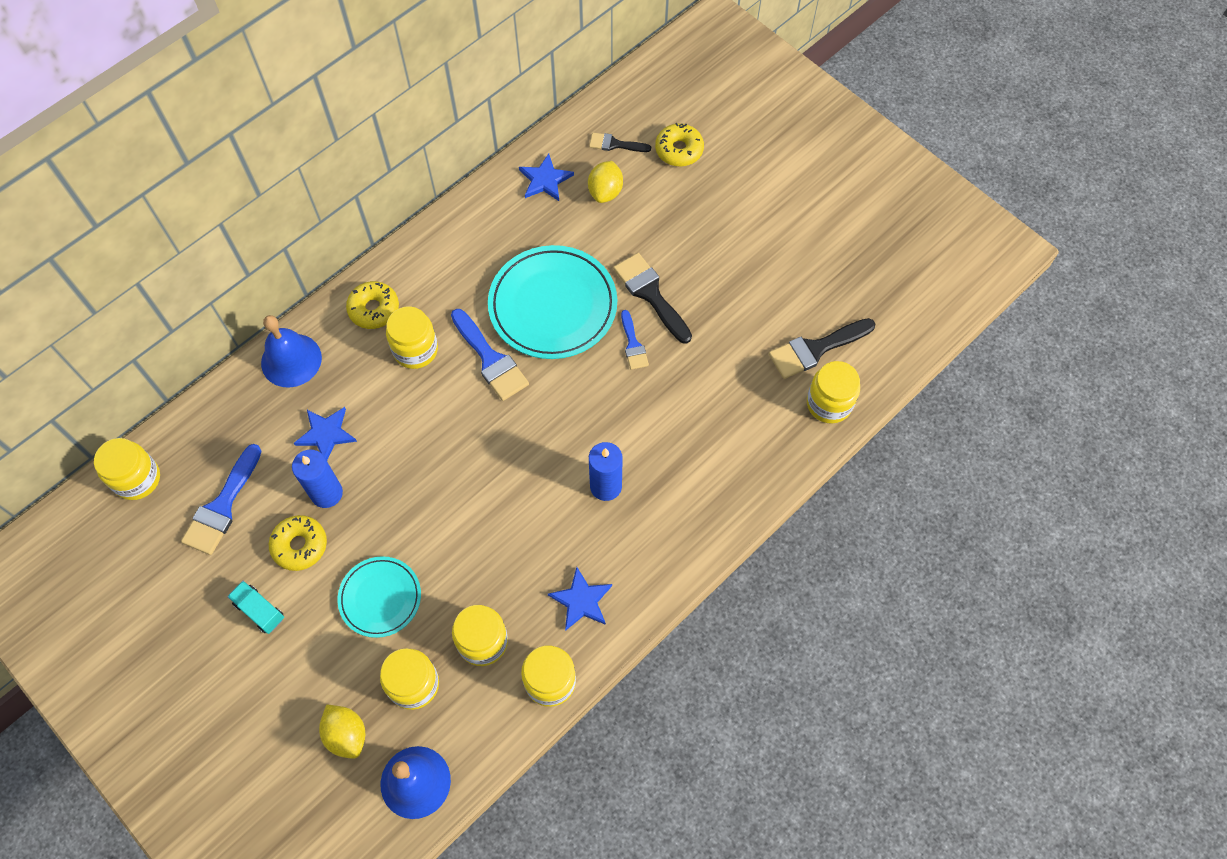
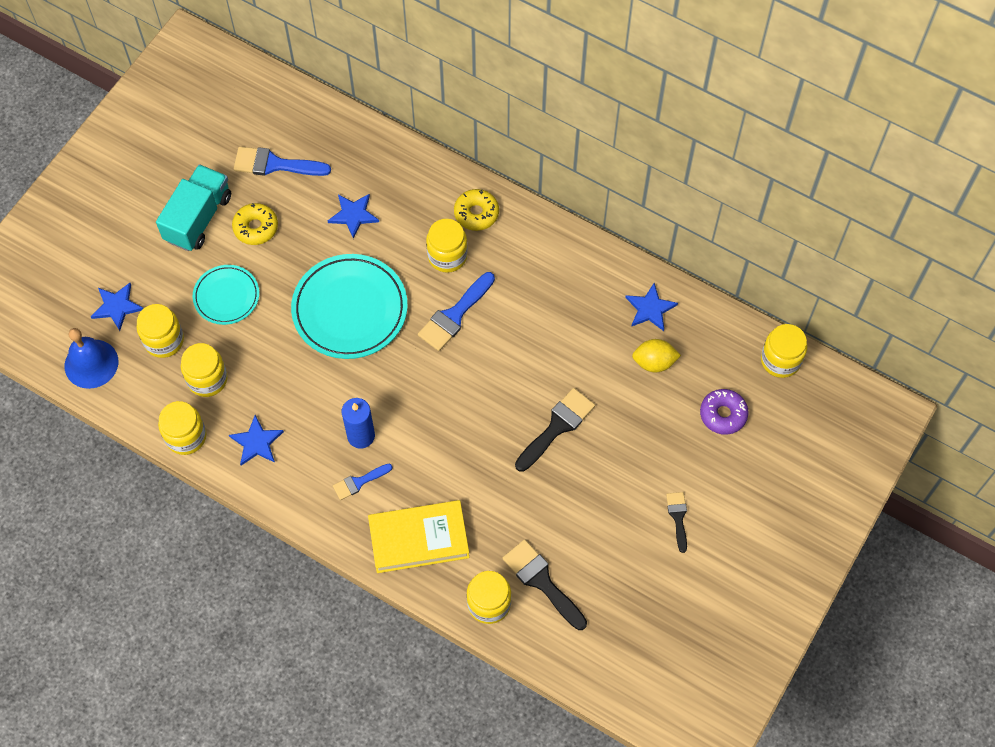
camera: 75 degrees right, 0 degrees up
(137, 479) = (283, 100): yellow jar -> yellow jar (780, 360)
(259, 611) = (198, 218): turquoise truck -> turquoise truck, size x1.92
(291, 360) = (412, 169): blue bell -> none
(326, 493) = (303, 232): blue candle -> none
(346, 734) = (117, 306): yellow lemon -> blue star
(553, 305) = (521, 350): turquoise plate -> turquoise plate (350, 309)
(615, 144) = (710, 357): black brush -> black brush (678, 517)
(633, 344) = (501, 425): blue brush -> blue brush (359, 482)
(679, 150) = (723, 414): yellow donut -> purple donut
(742, 454) = (419, 539): none -> yellow book

